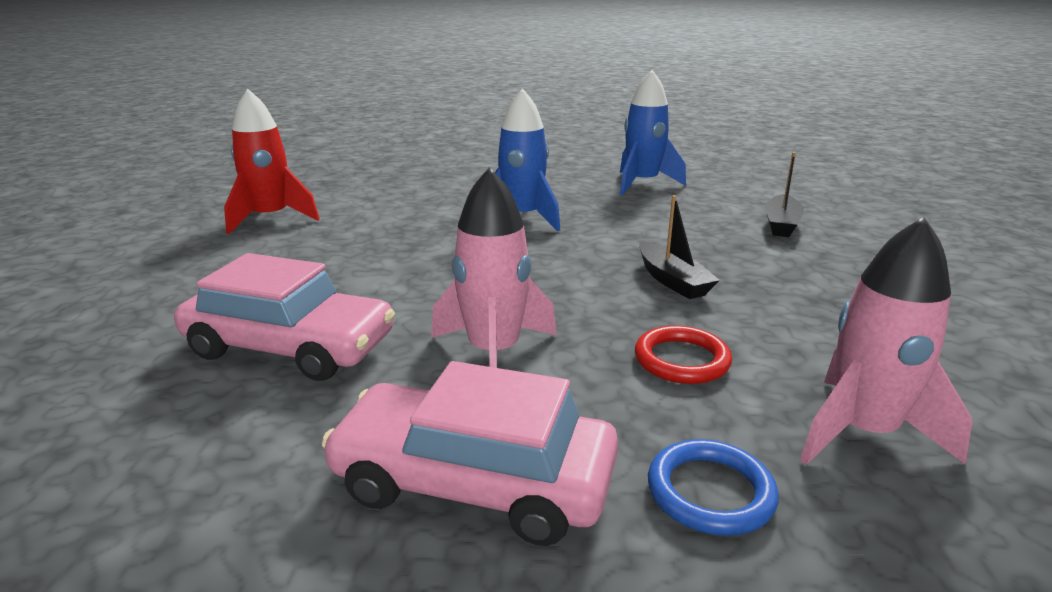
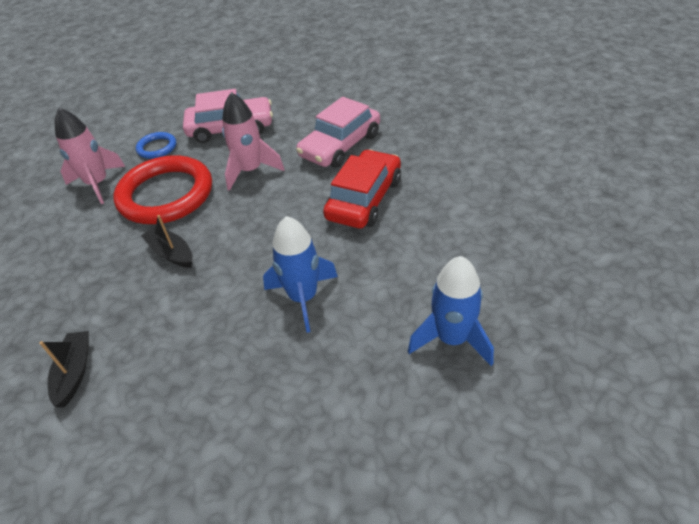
camera: 160 degrees right, 20 degrees up
(271, 219) = (490, 224): red rocket -> none
(290, 346) = (340, 145): pink car -> pink car turned 45 degrees counterclockwise
(362, 268) = (364, 199): none -> red car
(642, 184) = (211, 432): blue rocket -> blue rocket (451, 339)
(681, 360) = (166, 194): red ring -> red ring, size x2.18

